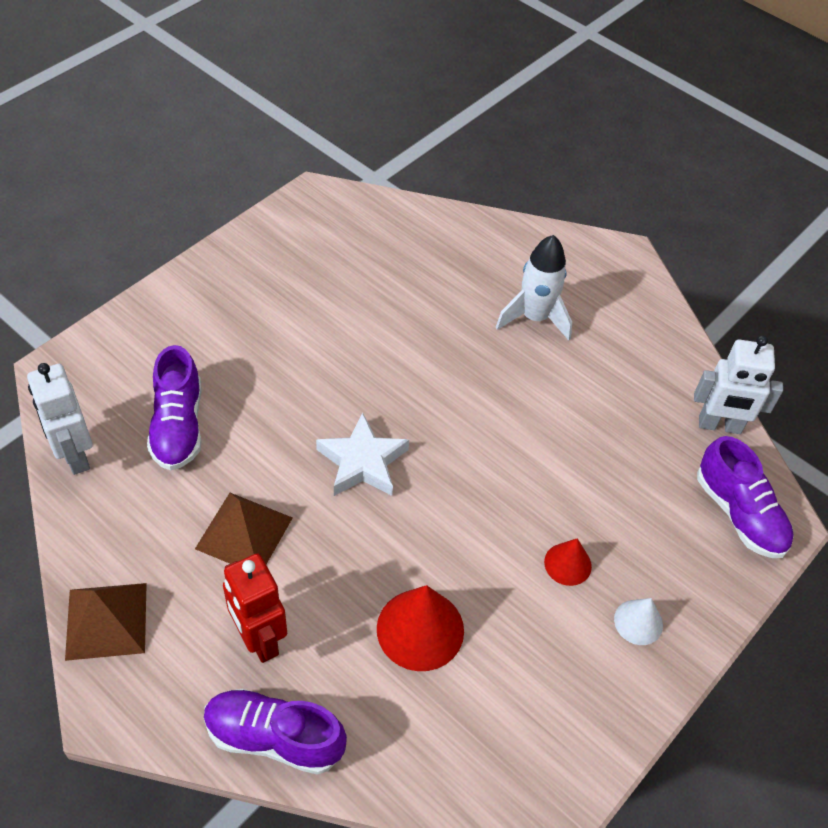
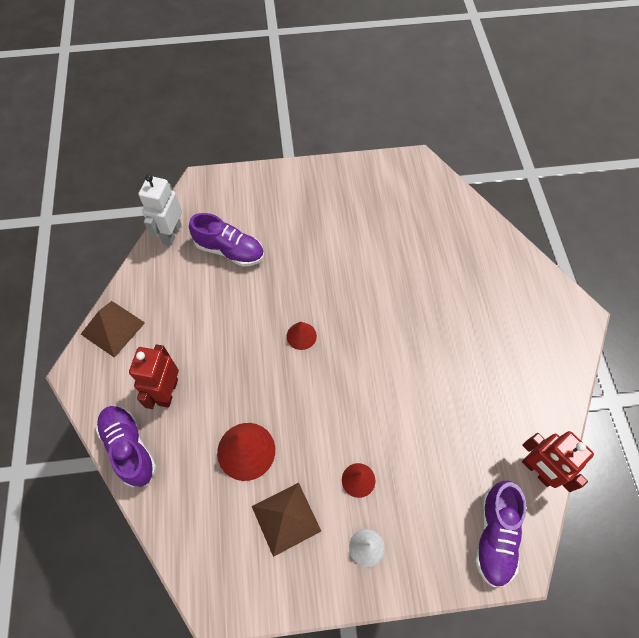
camera: 45 degrees right, 10 degrees up
(178, 426) = (230, 250): purple shoe -> purple shoe turned 105 degrees counterclockwise
(244, 533) = (210, 330): brown pyramid -> brown pyramid (286, 518)
(362, 462) = (301, 336): white star -> red cone
(534, 318) = (480, 318): white rocket -> none
(719, 425) = (537, 470): white robot -> red robot

